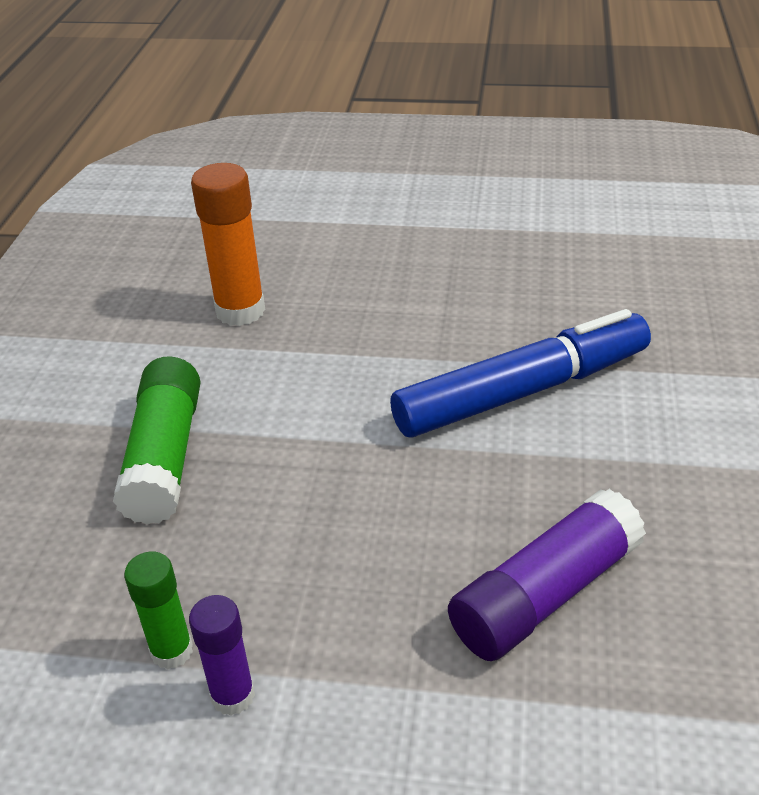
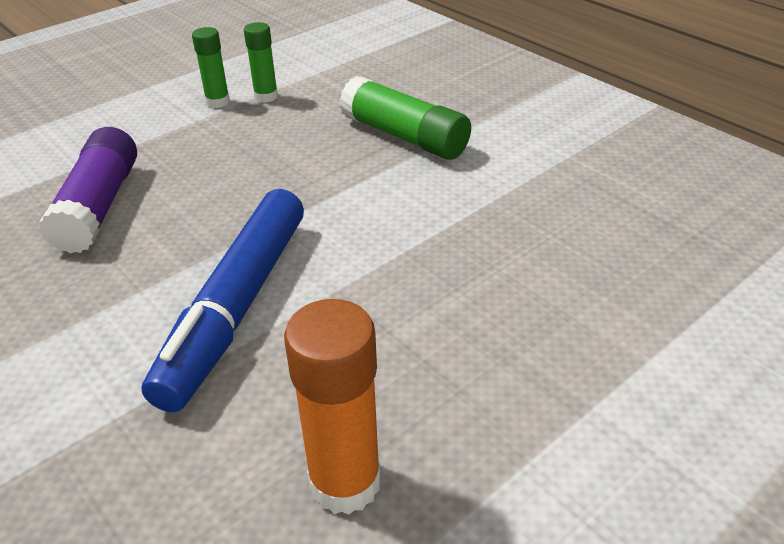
camera: 130 degrees right, 0 degrees up
(233, 696) = (218, 102): purple glue stick -> green glue stick
(240, 311) = (537, 223): orange glue stick -> orange glue stick (345, 482)

